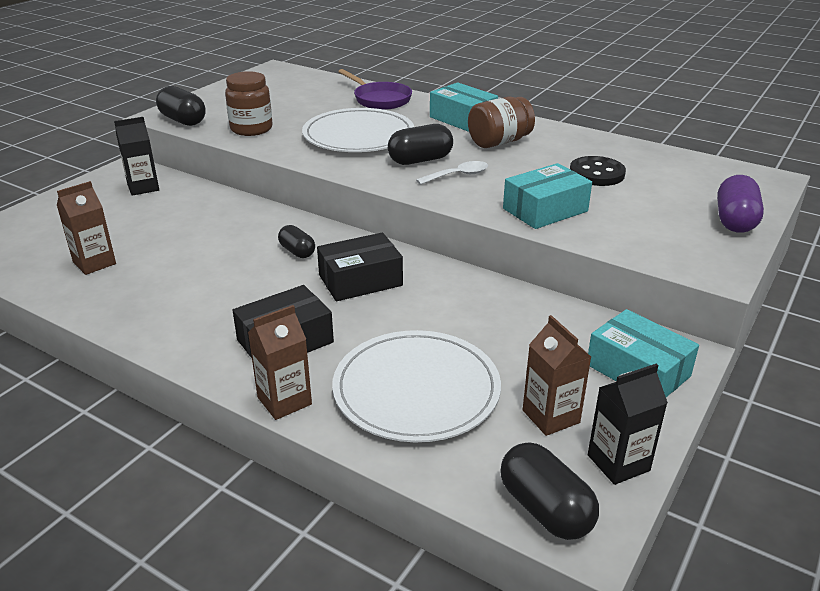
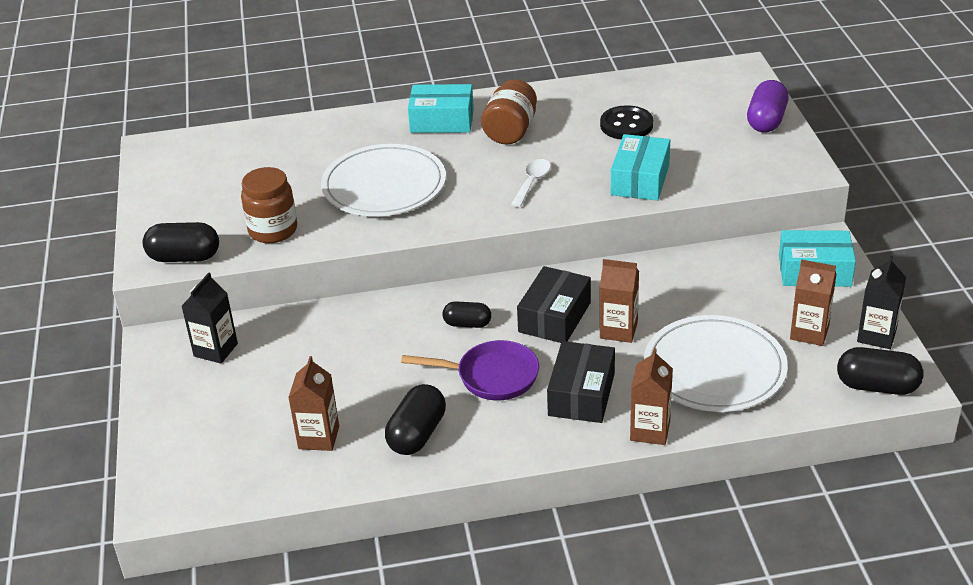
camera: 40 degrees left, 5 degrees up
(380, 99) = (331, 135): purple pan -> purple pan (492, 376)
(390, 315) = (618, 330): none -> brown carton
(420, 160) = (479, 183): black capsule -> black capsule (417, 434)
(735, 221) = (766, 121): purple capsule -> purple capsule turned 45 degrees clockwise

